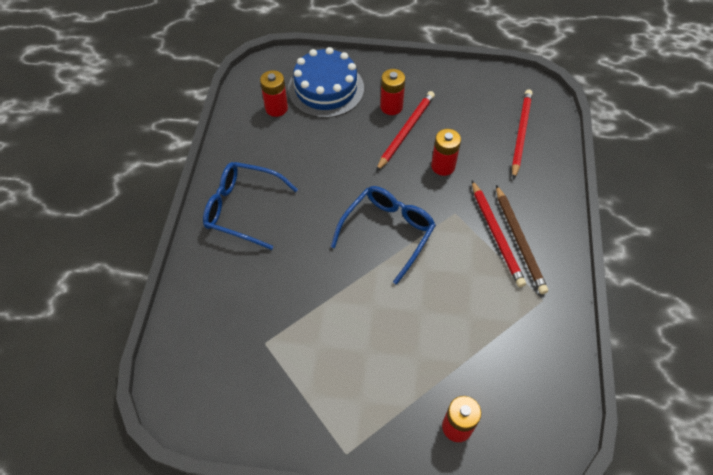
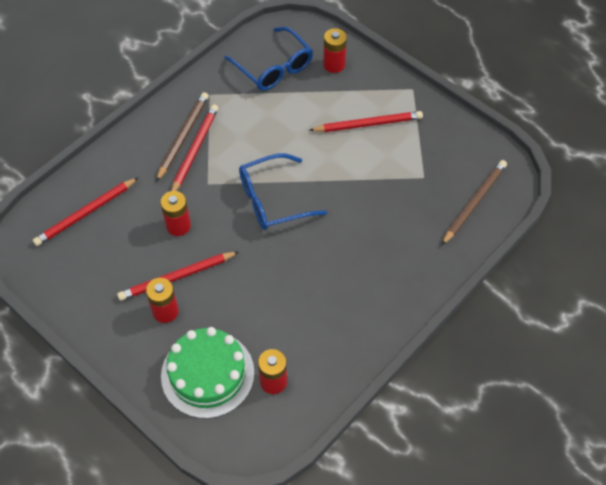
camera: 145 degrees left, 0 degrees up
(197, 346) = (474, 202): none -> brown pencil
(243, 209) = (375, 291): blue glasses -> blue glasses (274, 67)
(326, 89) = (207, 374): blue cake -> green cake
(362, 370) = (368, 124): none -> red pencil

